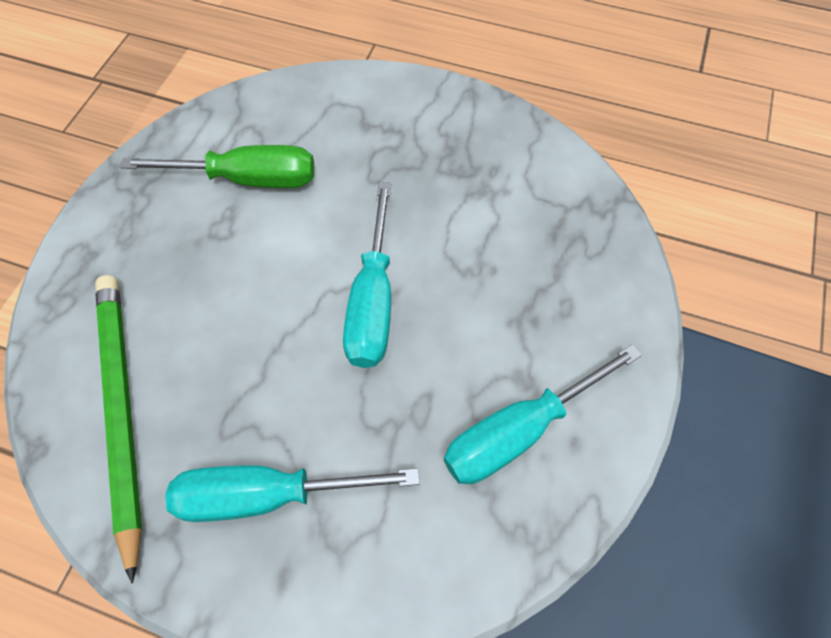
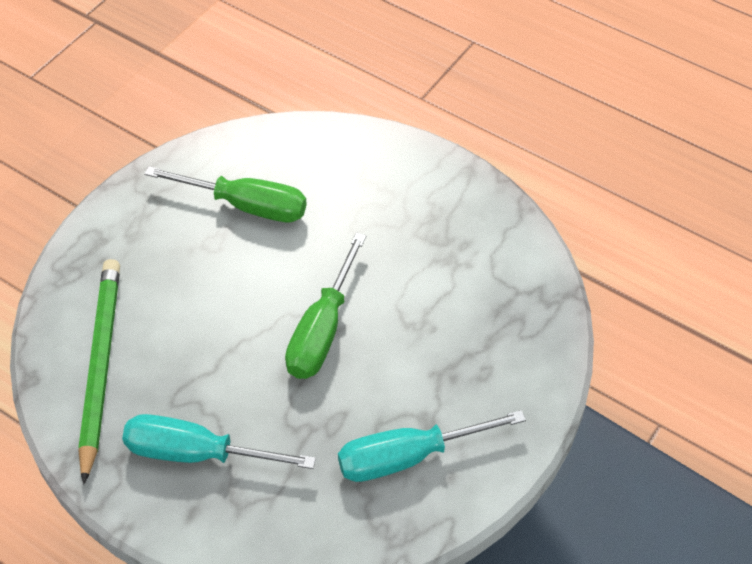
camera: 15 degrees right, 10 degrees down
(373, 300) = (322, 329): turquoise screwdriver -> green screwdriver

